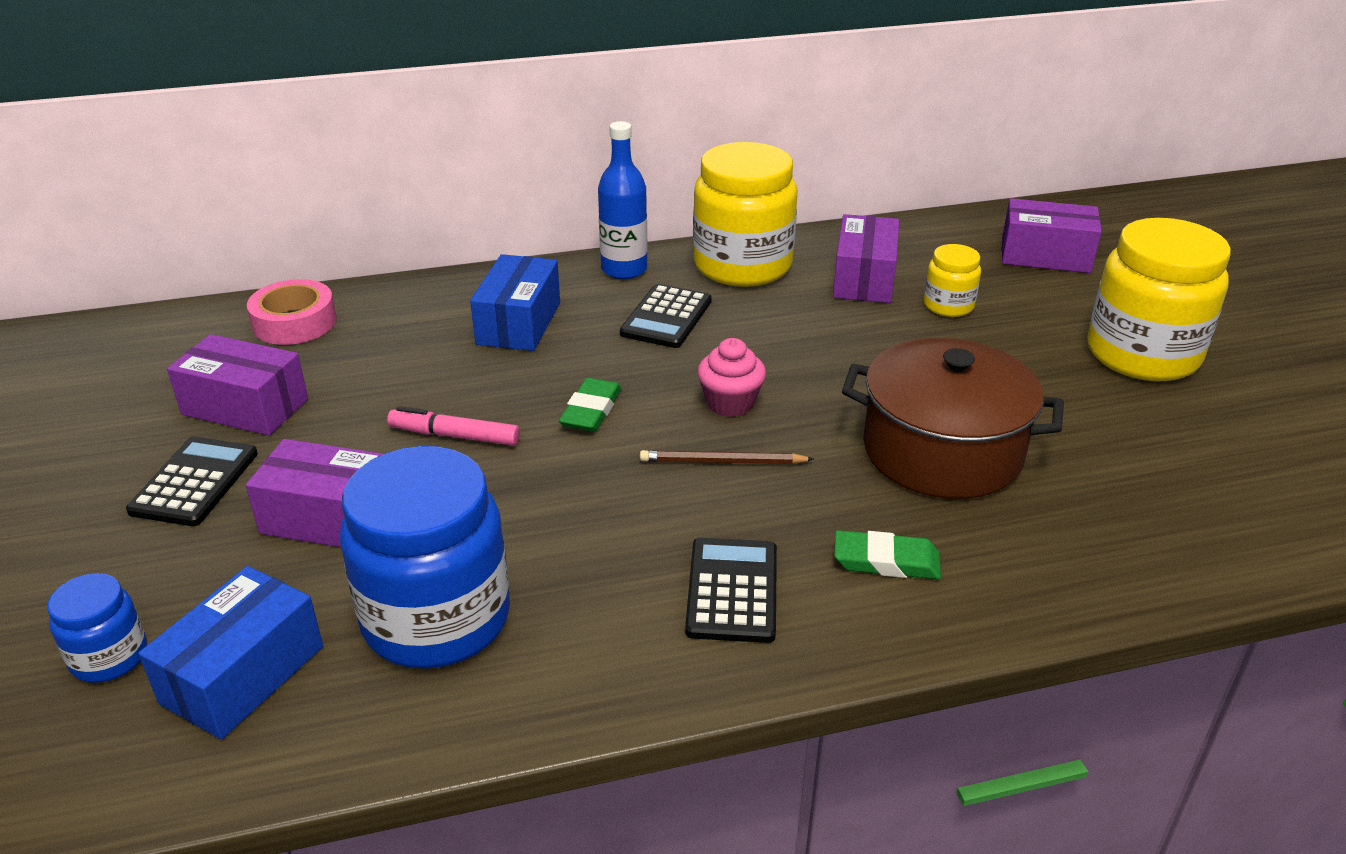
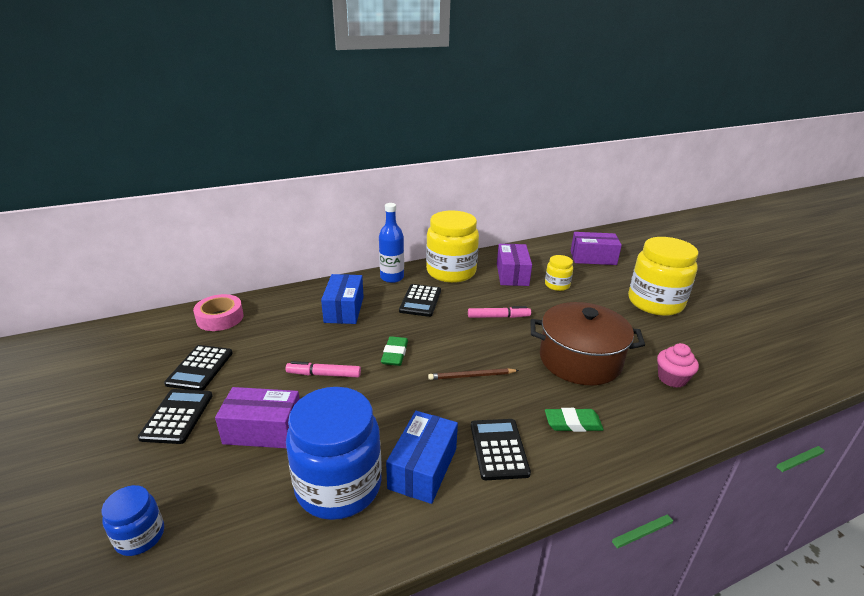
camera: 10 degrees left, 5 degrees down
(243, 674) = (228, 537): blue box -> blue box (423, 468)
(245, 407) = (200, 368): purple box -> black calculator
(730, 403) = (466, 343): pink cupcake -> pink cupcake (672, 378)
(808, 358) = (498, 317): none -> pink marker

